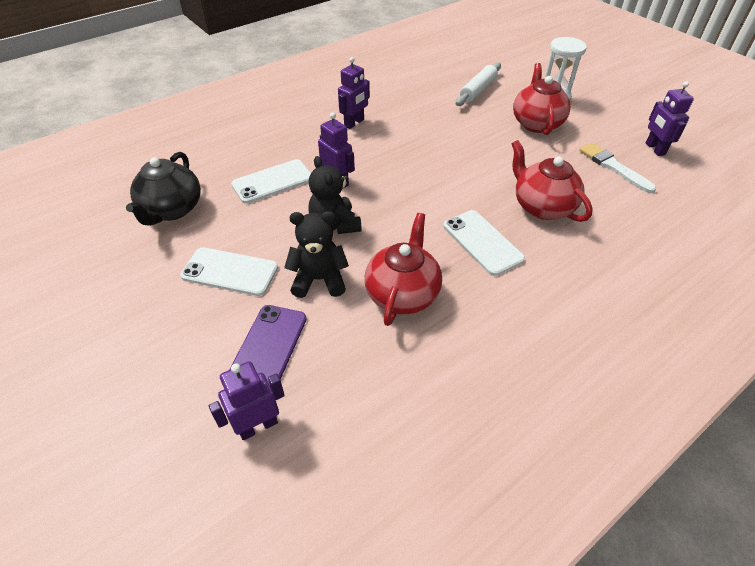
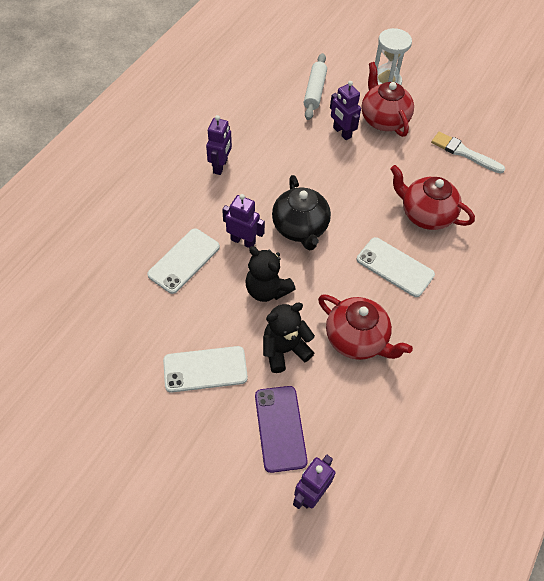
camera: 25 degrees left, 10 degrees up
(172, 210) = (109, 323): black teapot -> black teapot (300, 228)
(402, 294) = (357, 339): red teapot -> red teapot turned 135 degrees clockwise
(654, 149) = (489, 122): purple robot -> purple robot (342, 132)

